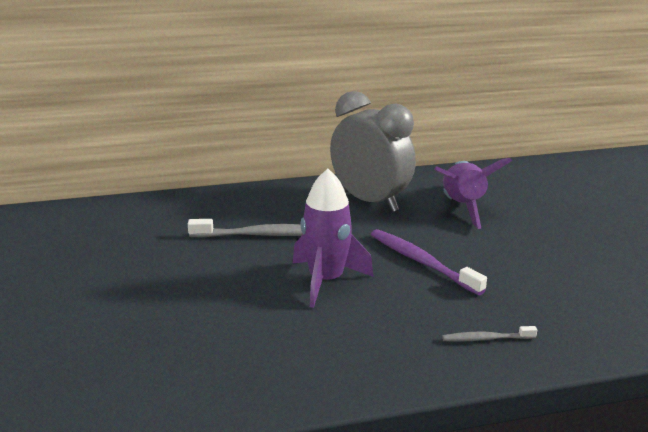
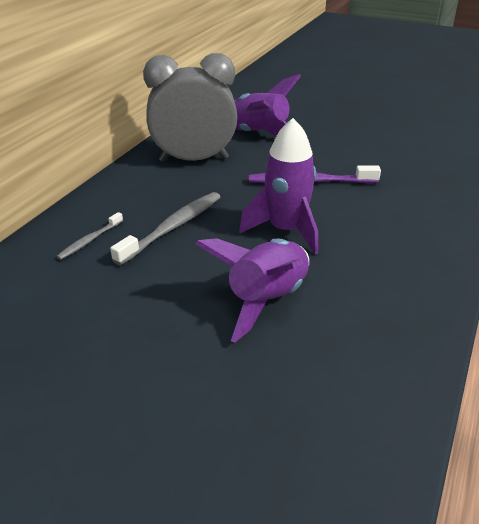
camera: 50 degrees left, 10 degrees up
(221, 309) = (266, 300): none -> purple rocket
(486, 339) = (431, 205): grey toothbrush -> grey toothbrush (90, 240)

